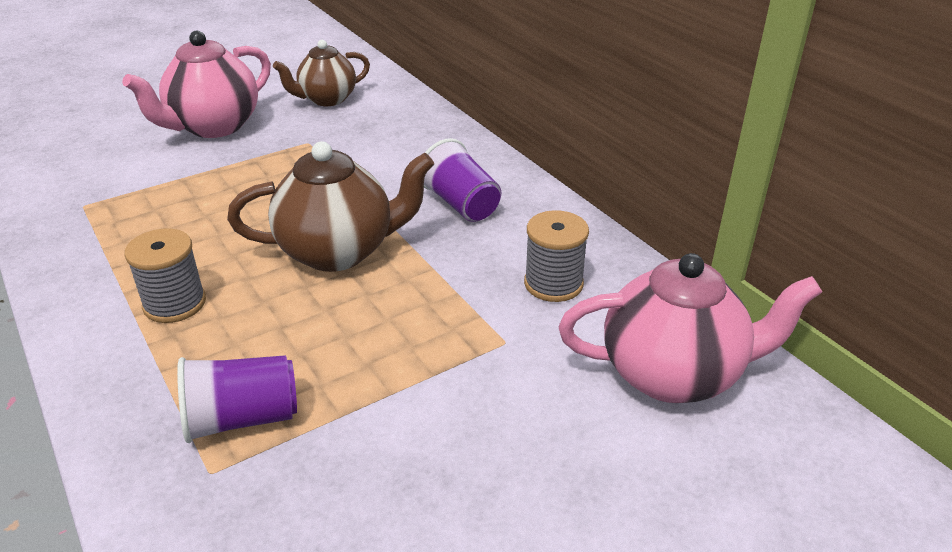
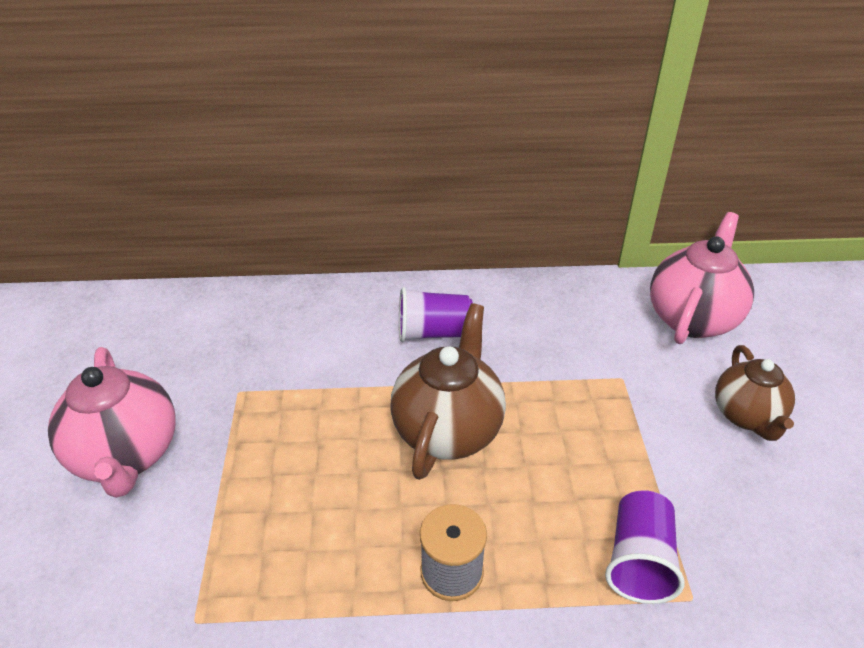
camera: 60 degrees left, 5 degrees up
(327, 99) = (164, 350): brown teapot -> brown teapot (747, 416)
(553, 284) = (571, 328): grey spool -> none

